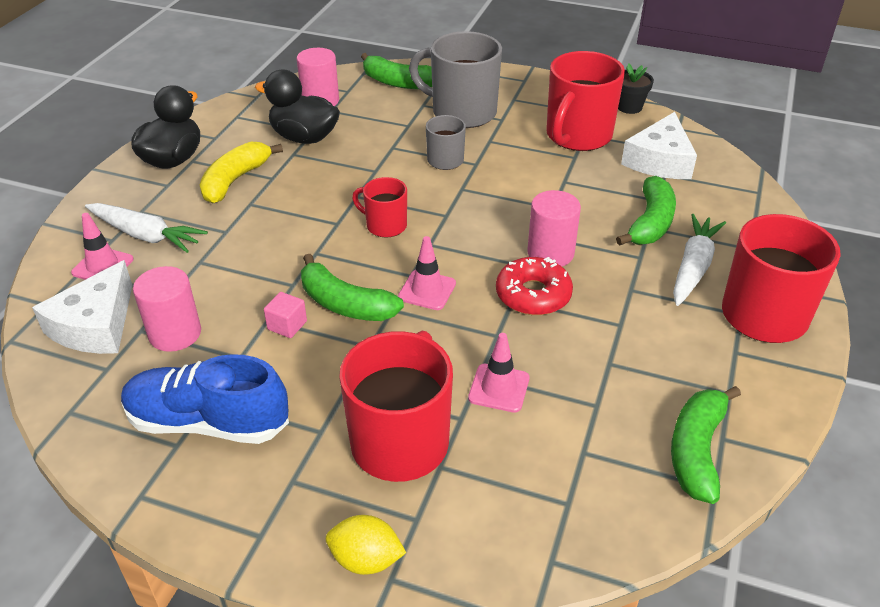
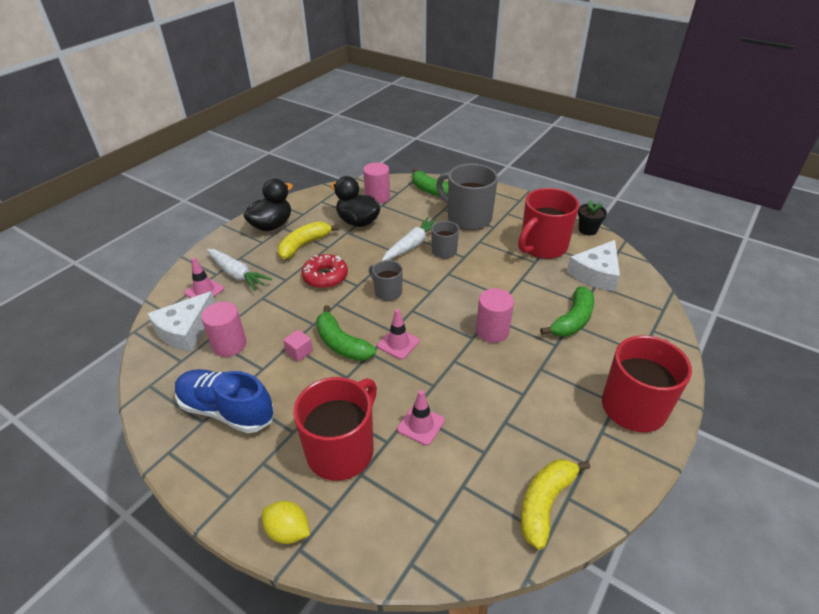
camera: 15 degrees right, 0 degrees up
(385, 225) = (387, 292): red mug -> grey mug
(533, 295) = (469, 360): red donut -> red donut (325, 277)
(693, 267) = (592, 360): white carrot -> white carrot (412, 245)
(696, 450) = (545, 503): green banana -> yellow banana

